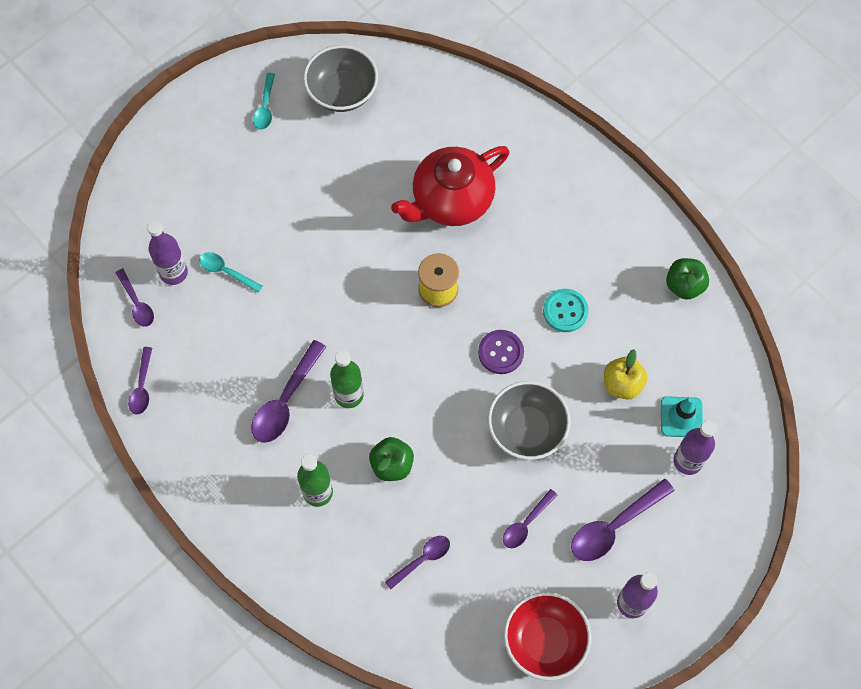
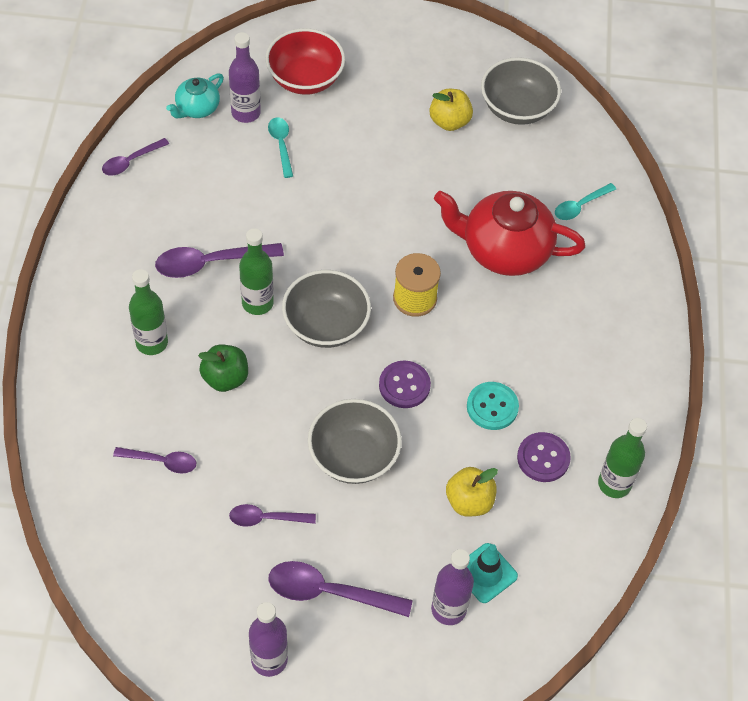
camera: 45 degrees right, 10 degrees down
(137, 303) = (197, 108): purple spoon -> turquoise teapot
(265, 107) = (448, 69): turquoise spoon -> turquoise spoon (580, 206)
(312, 145) = (449, 121): none -> yellow apple
(407, 364) = (326, 325): none -> grey bowl
(544, 641) = (171, 612): red bowl -> red bowl (305, 79)
(629, 312) = (543, 458): none -> purple button
(684, 285) = (614, 484): green apple -> green bottle

